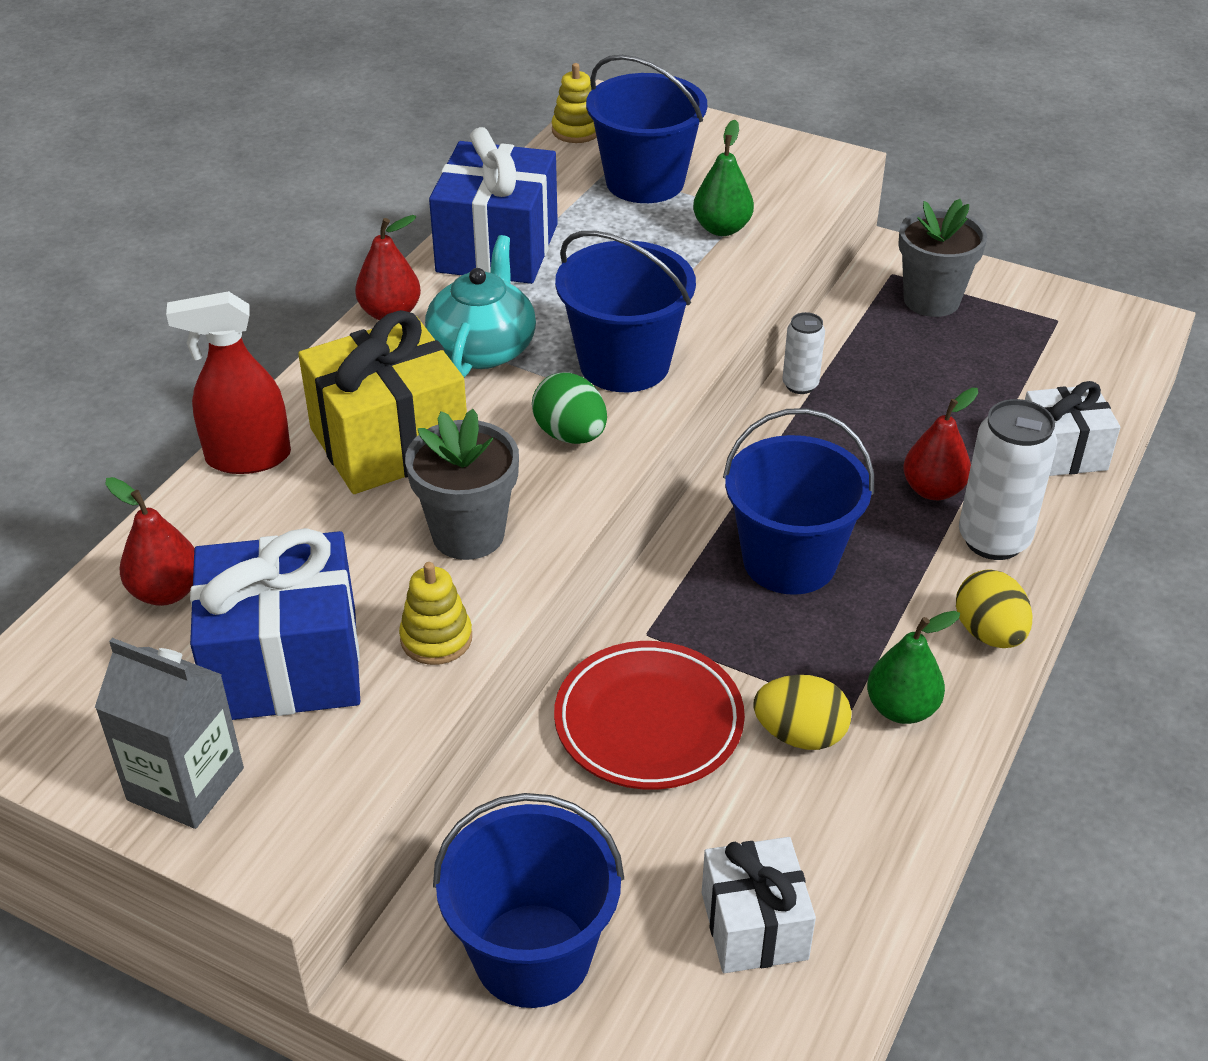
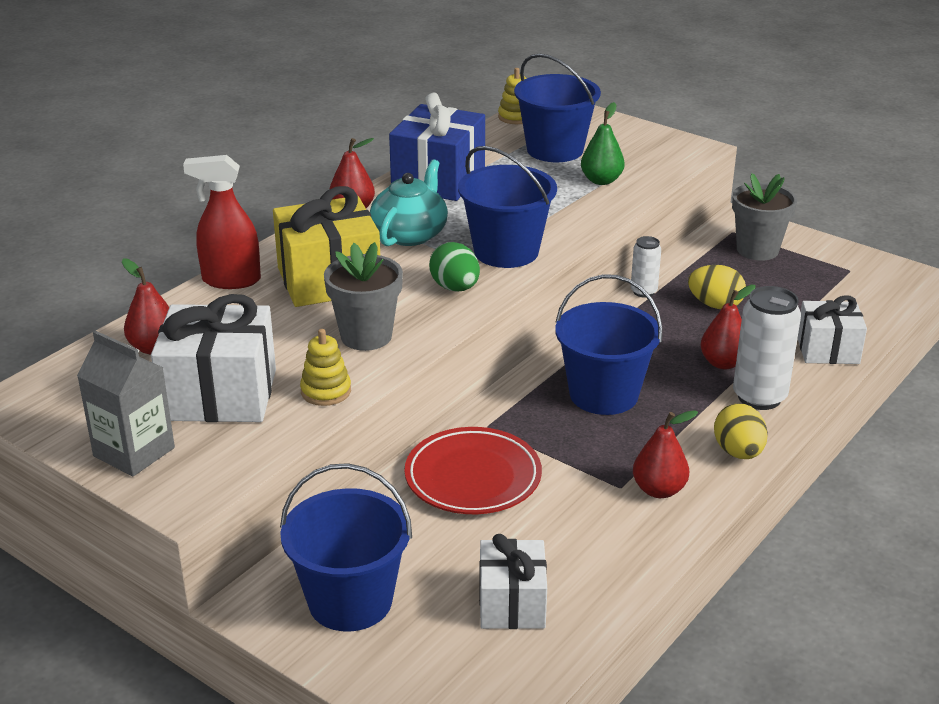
camera: 10 degrees right, 10 degrees down
(285, 664) = (220, 395): blue gift -> white gift
(800, 735) = (579, 497): yellow egg -> yellow egg (715, 305)
(901, 708) = (659, 490): green pear -> red pear

